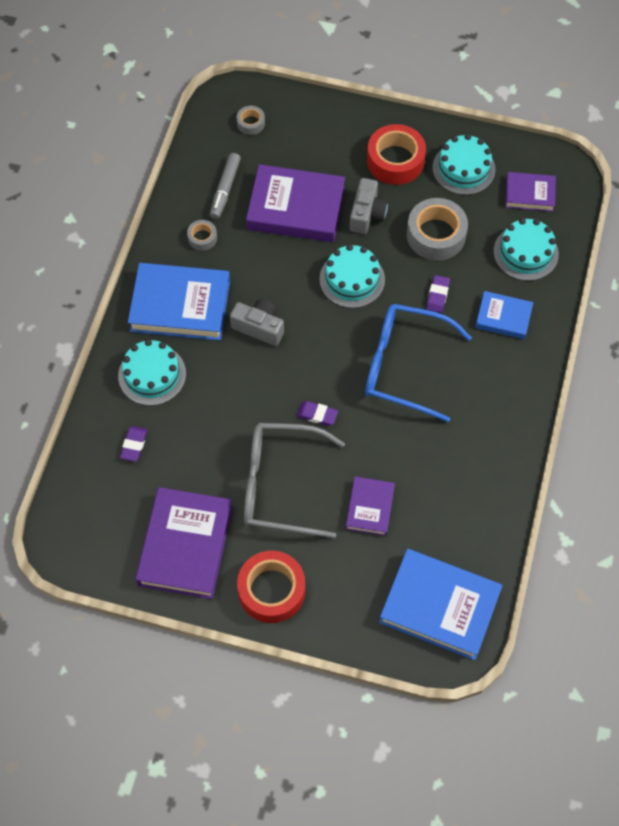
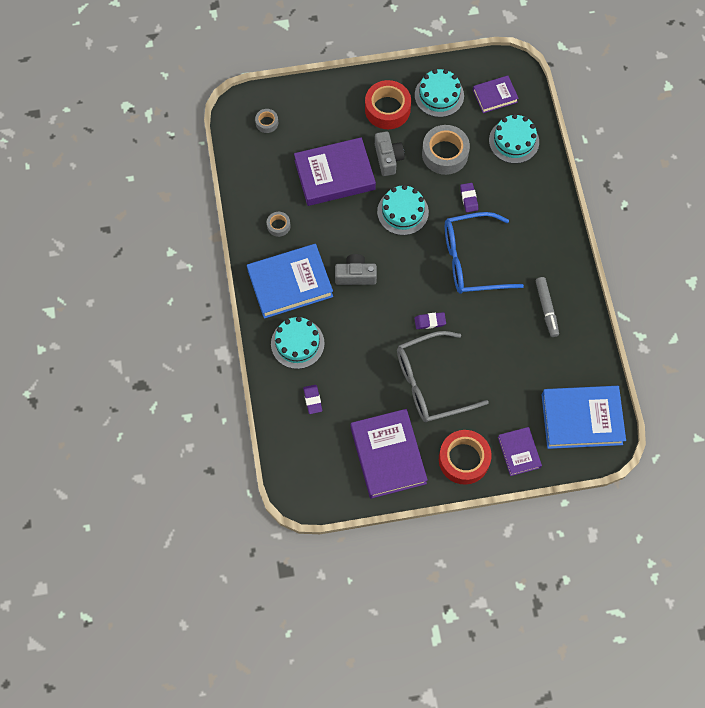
camera: 25 degrees left, 5 degrees up
(225, 189) = (275, 182): grey marker -> grey marker (546, 309)
(370, 508) = (500, 372): purple book -> purple book (519, 452)
(503, 317) = (522, 195): blue book -> none

